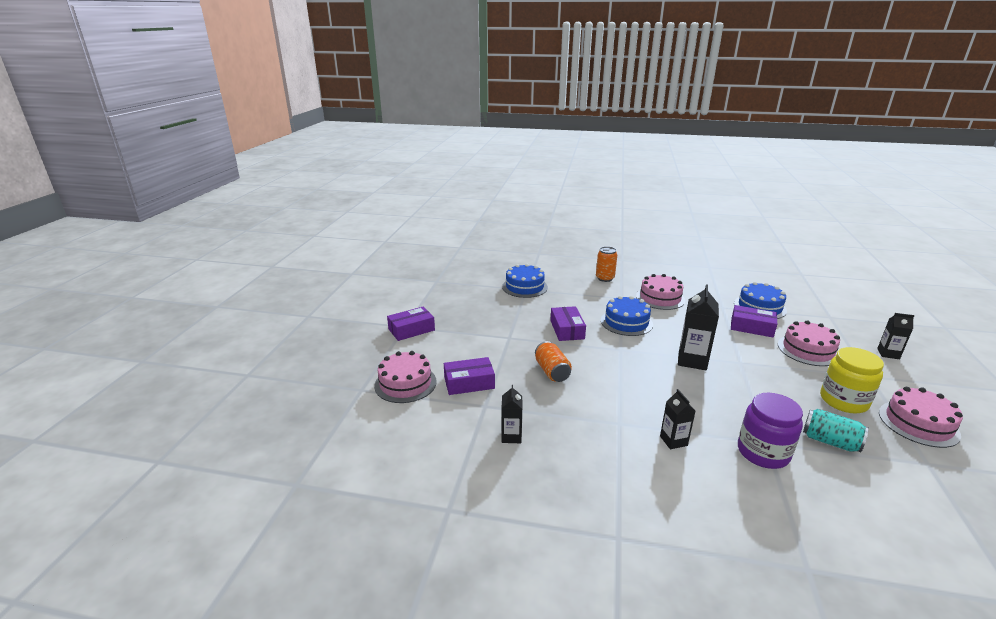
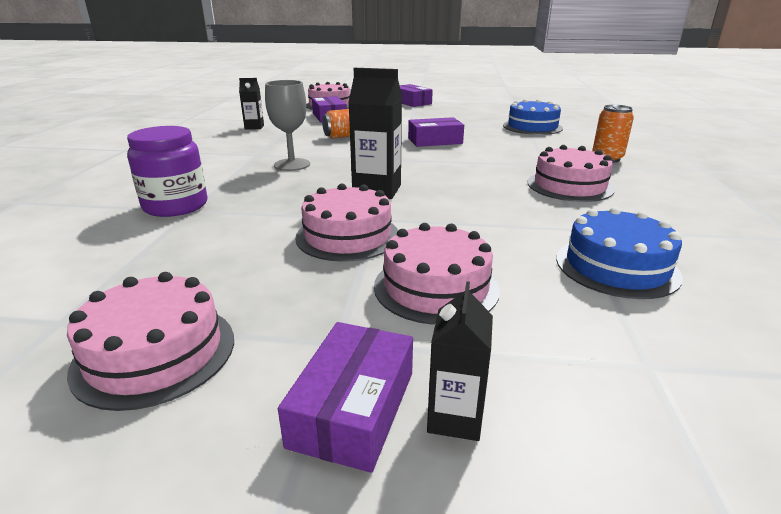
camera: 85 degrees right, 0 degrees up
(626, 322) = (470, 164): blue cake -> none
(646, 400) = (292, 165): none -> grey goblet
(673, 441) = (220, 171): black carton -> none
(751, 327) = (507, 244): purple box -> purple box (353, 408)
(769, 373) = (347, 236): none -> pink cake
(830, 441) = (166, 249): turquoise can -> none
(843, 401) = (256, 284): yellow jar -> none

